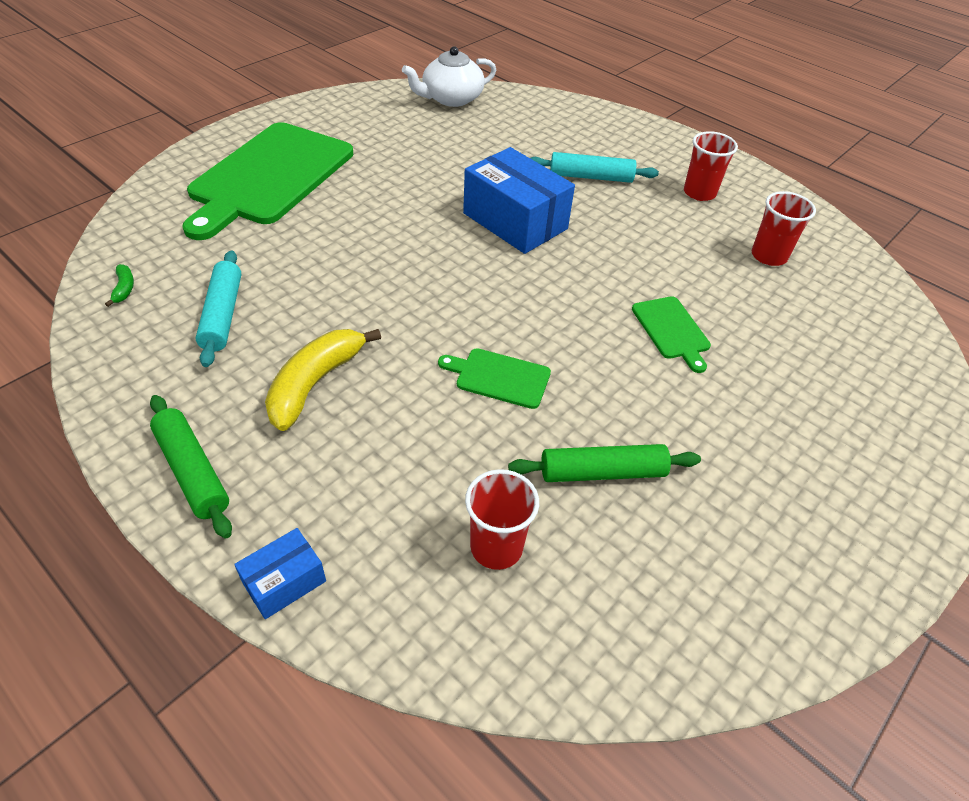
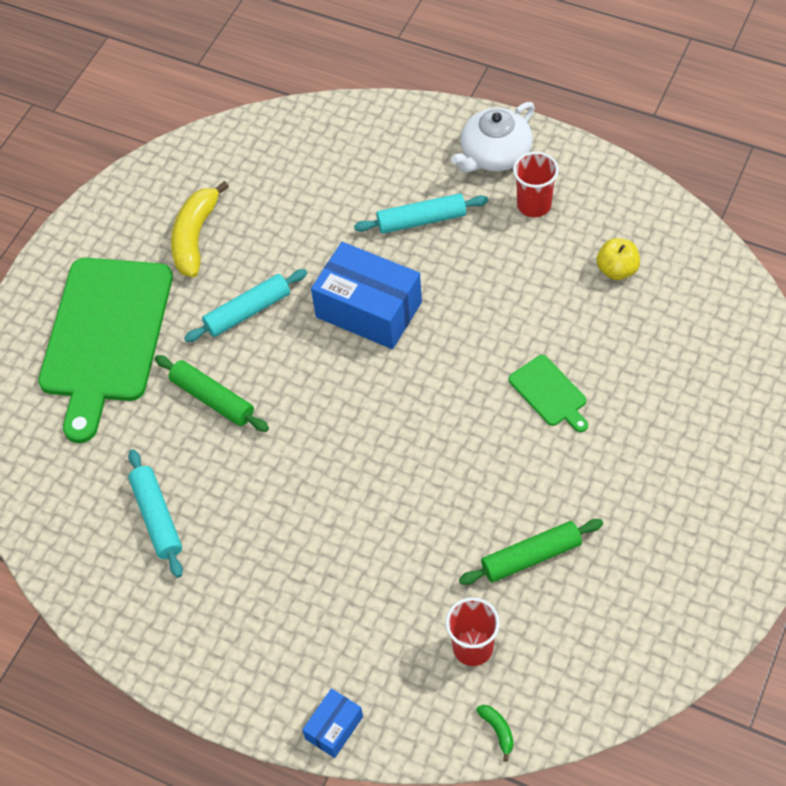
camera: 10 degrees left, 10 degrees up
(124, 288) = (54, 521): green banana -> green banana (498, 730)
(192, 471) = (219, 669): green rolling pin -> green rolling pin (212, 399)
(315, 383) = (272, 558): yellow banana -> yellow banana (195, 237)
(403, 194) = (247, 312): none -> turquoise rolling pin
(451, 98) = (235, 149): white teapot -> white teapot (494, 154)
(499, 377) = (420, 497): green cutting board -> none
(768, 256) = (617, 270): red cup -> yellow apple

